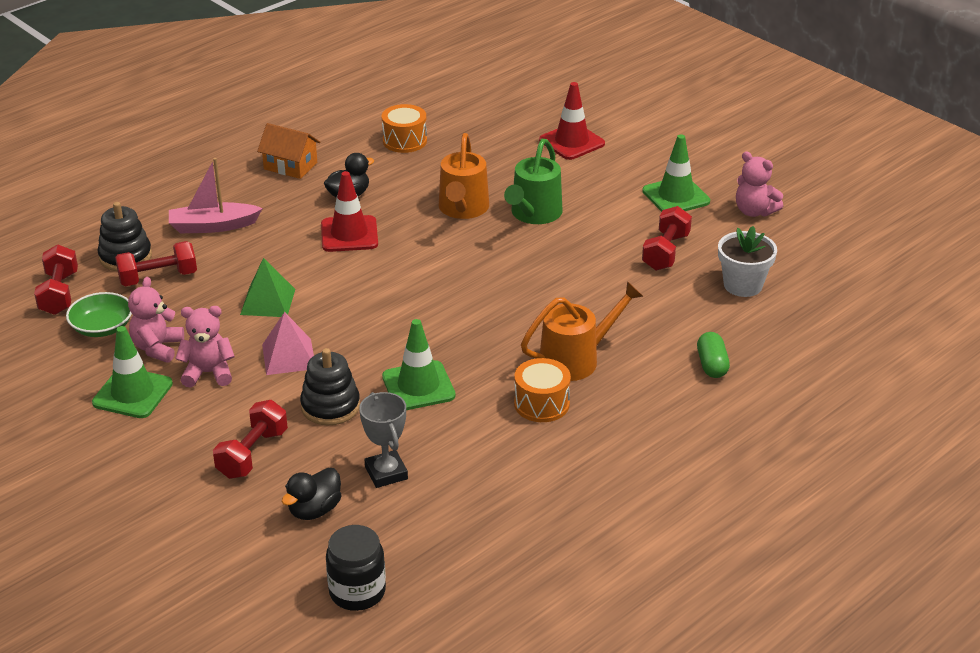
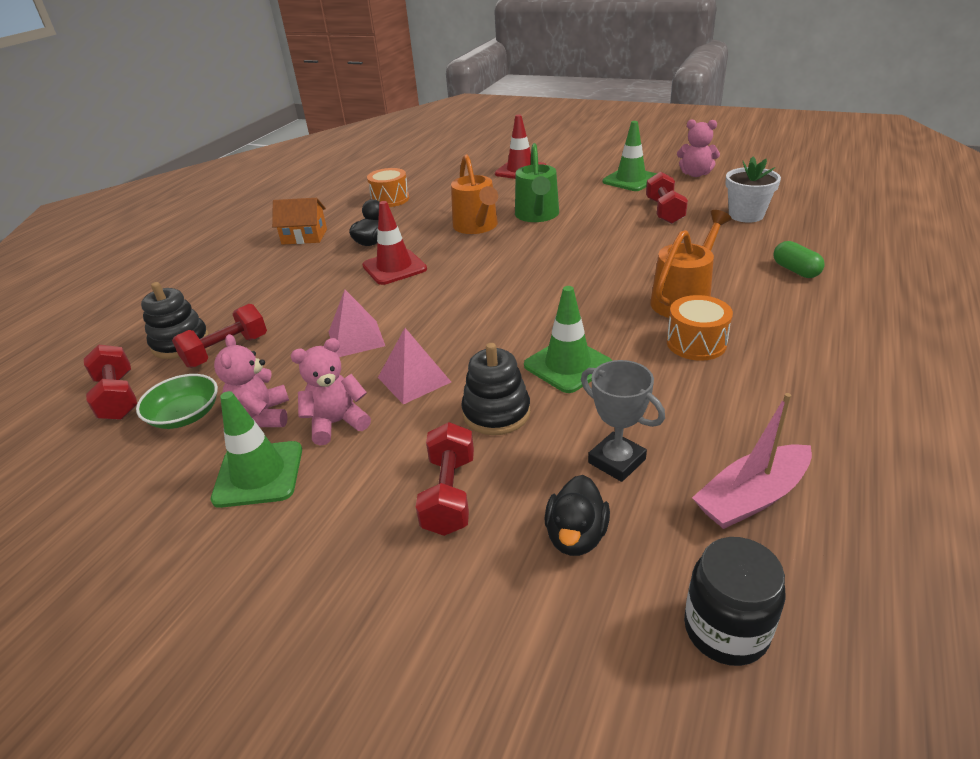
camera: 20 degrees left, 0 degrees up
(213, 226) = (259, 295): pink boat -> pink boat (751, 497)
(267, 301) = (356, 338): green pyramid -> pink pyramid

